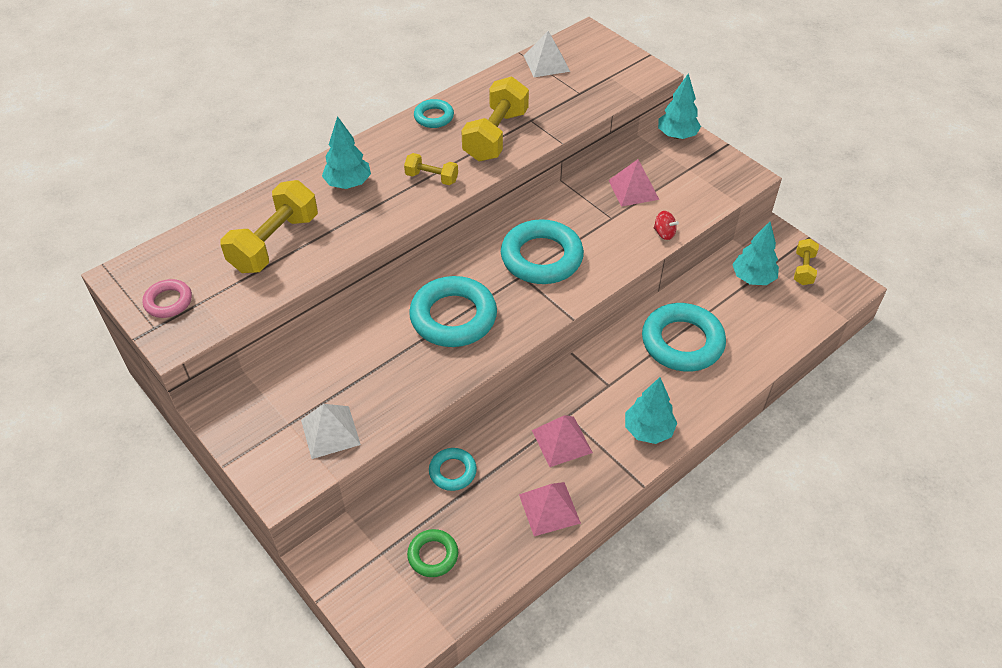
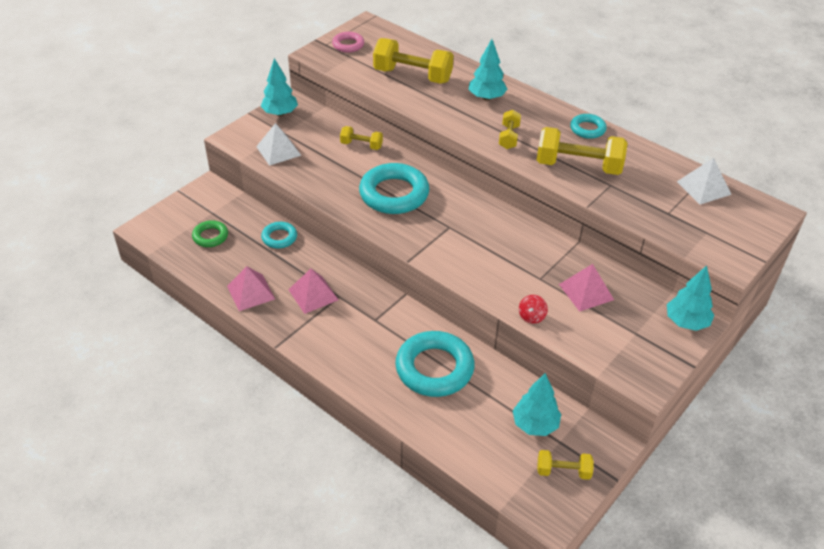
camera: 80 degrees right, 5 degrees down
(347, 339) = (361, 145): none -> yellow dumbbell
(541, 257) = (474, 237): turquoise ring -> none
(648, 430) = (330, 348): turquoise tree -> turquoise tree (280, 113)

